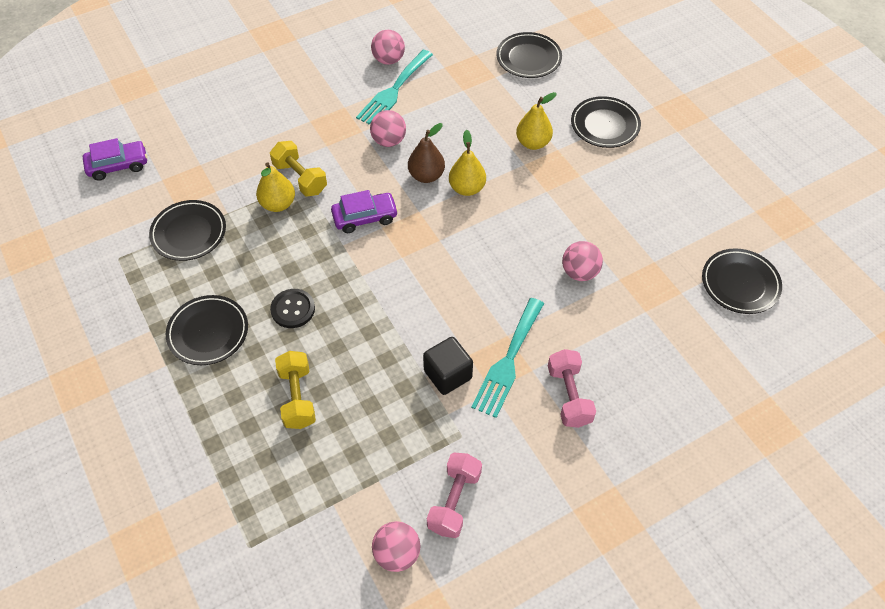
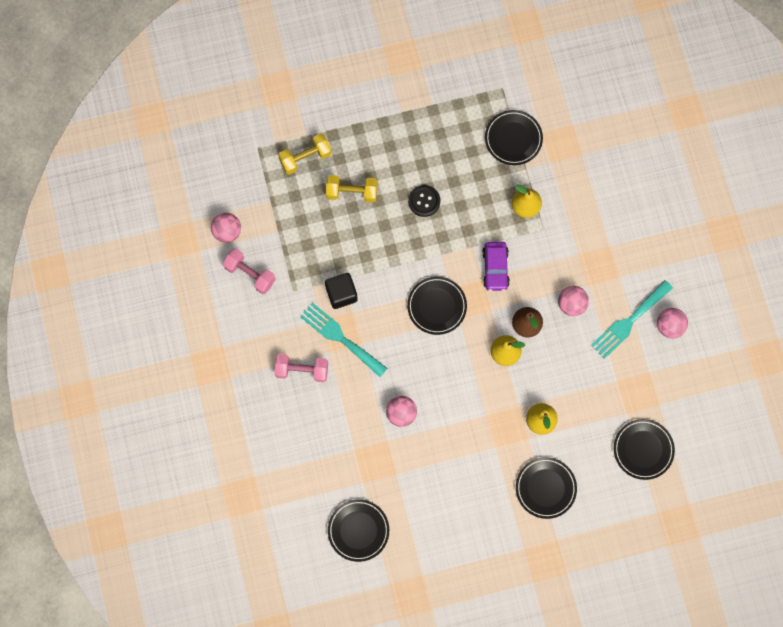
camera: 105 degrees right, 20 degrees up
(118, 165) = (595, 94): purple car -> none
(208, 332) = (420, 142): black plate -> black plate (437, 306)
(300, 178) = (548, 227): yellow dumbbell -> yellow dumbbell (305, 158)
(393, 91) = (629, 321): turquoise fork -> turquoise fork turned 90 degrees counterclockwise

